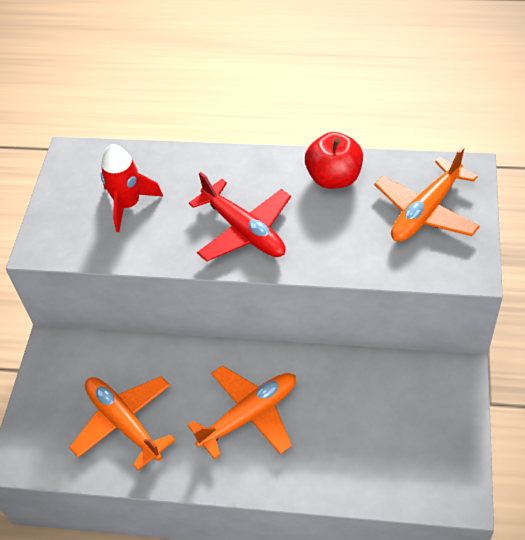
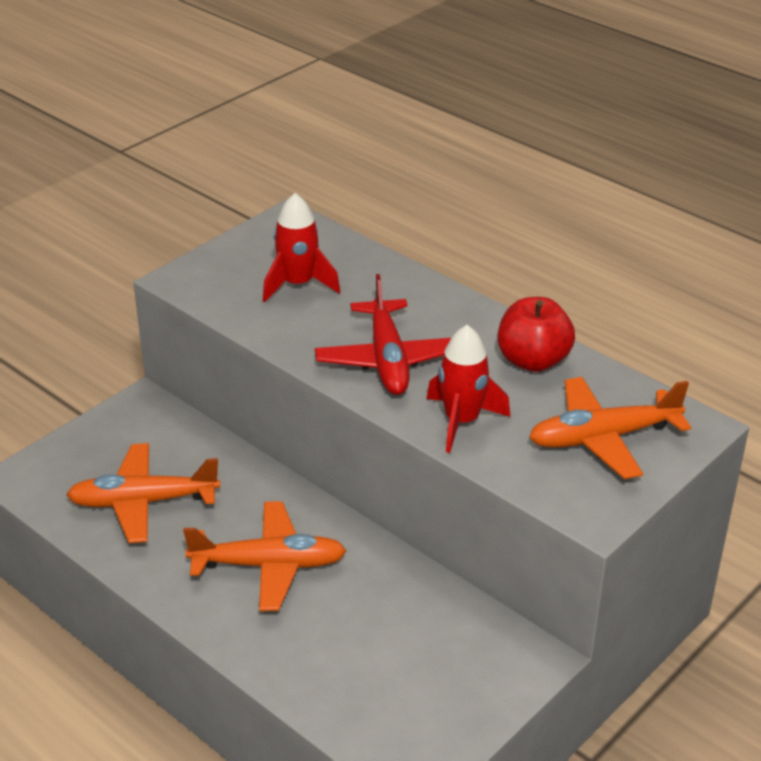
camera: 30 degrees right, 15 degrees down
(124, 422) = (143, 502): orange plane -> orange plane turned 90 degrees counterclockwise
(333, 250) = (461, 421): none -> red rocket

